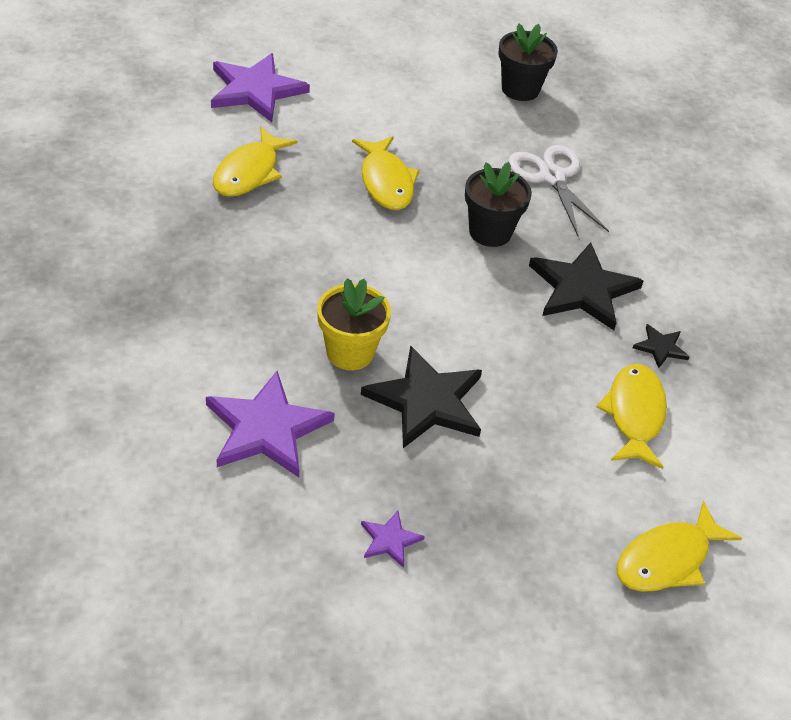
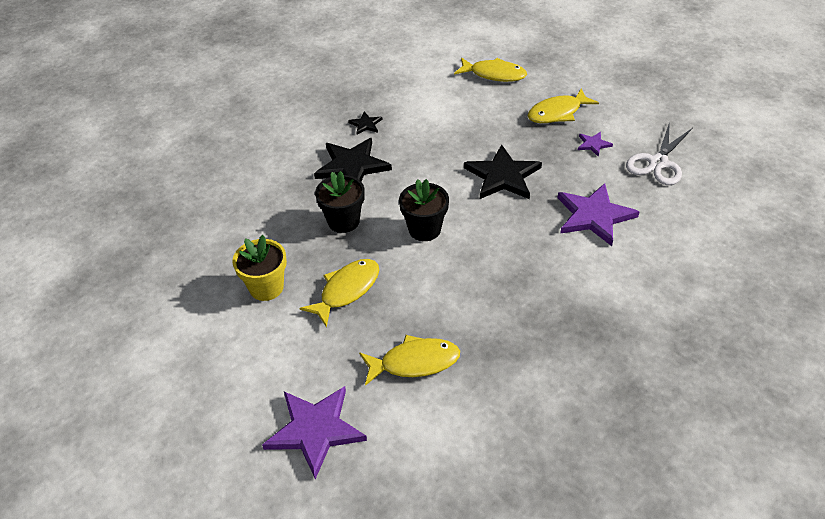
camera: 120 degrees left, 0 degrees up
(350, 352) = (507, 219): yellow flower pot -> yellow flower pot (266, 287)
(520, 89) = (164, 287): black flower pot -> black flower pot (424, 229)
(552, 177) = (258, 223): white scissors -> white scissors (658, 163)
(634, 415) = (423, 113): yellow fish -> yellow fish (557, 113)

